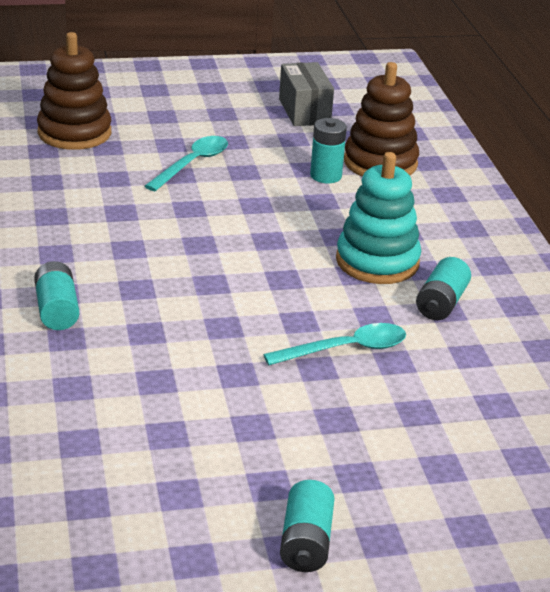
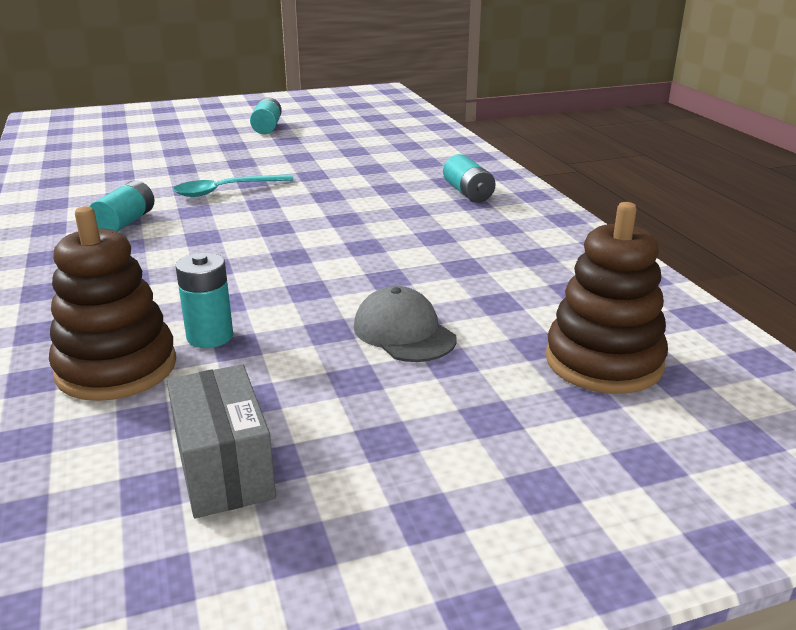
camera: 175 degrees right, 5 degrees down
(192, 164) = (404, 332): turquoise spoon -> grey cap
(377, 261) = (175, 248): turquoise stacking toy -> none

